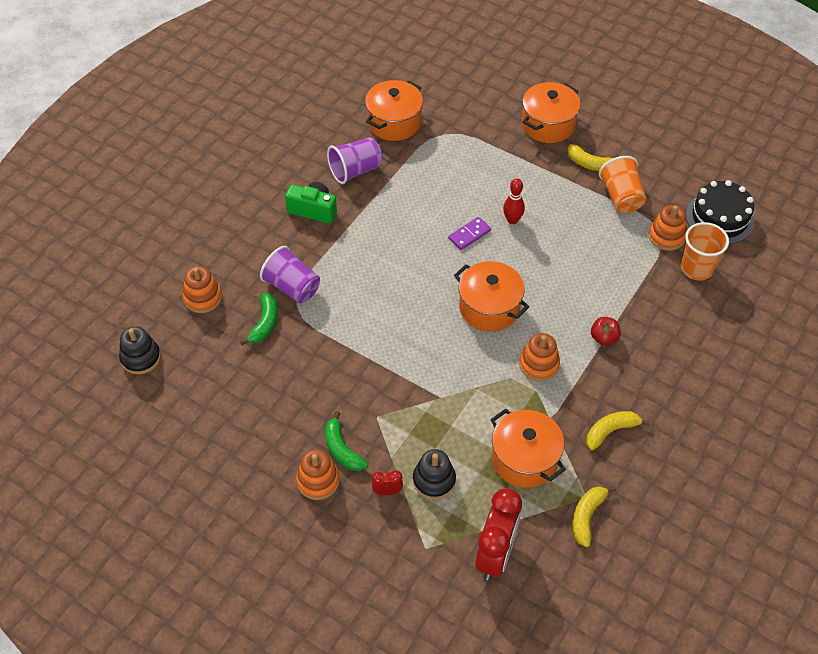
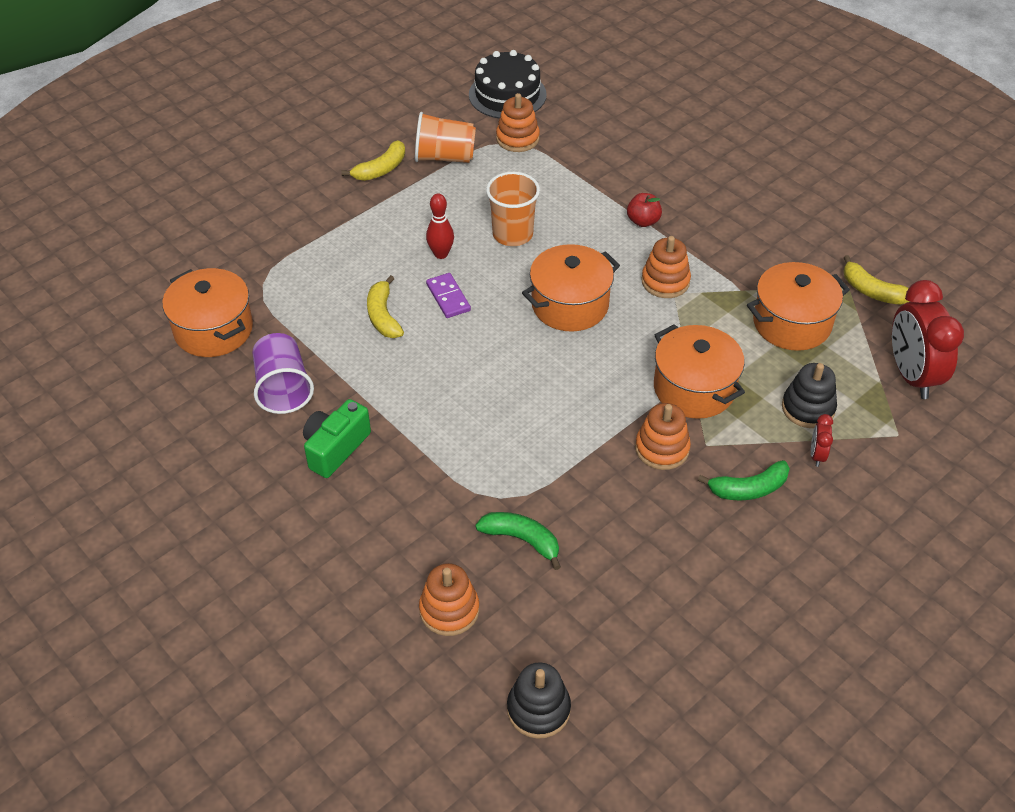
camera: 75 degrees left, 5 degrees down
(292, 287) = (468, 496): purple cup -> none
(318, 481) = (791, 522): orange stacking toy -> orange stacking toy (662, 449)
(495, 554) = (911, 375): red clock -> red clock turned 135 degrees counterclockwise
(548, 124) = (299, 187): orange pot -> orange pot (694, 388)
(610, 431) = (768, 247): yellow banana -> yellow banana (383, 316)
(696, 268) = (570, 129): orange cup -> orange cup (512, 234)

